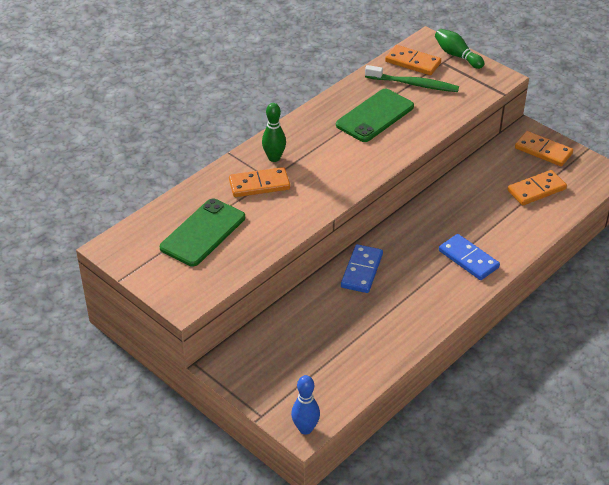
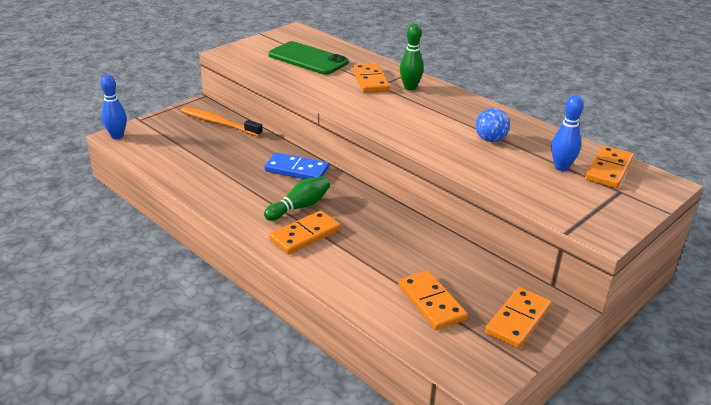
camera: 90 degrees right, 10 degrees down
(267, 341) = (219, 123): none -> orange toothbrush
(375, 116) = (490, 140): green phone -> blue ball
(414, 84) = (561, 167): green toothbrush -> blue bowling pin
(457, 55) = (641, 203): green bowling pin -> green bowling pin (299, 207)
(468, 259) = (305, 235): blue domino -> orange domino

